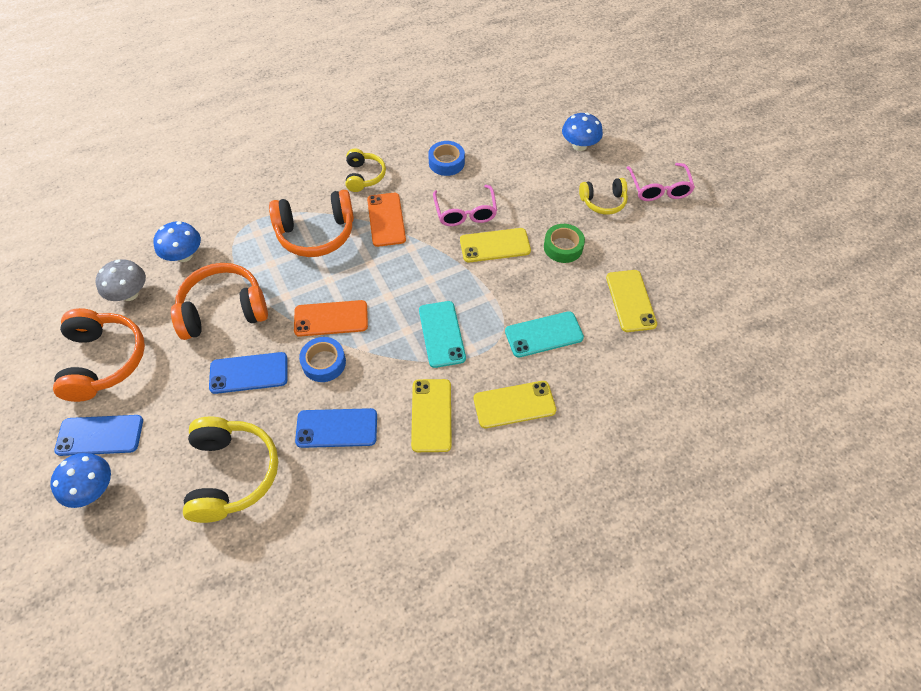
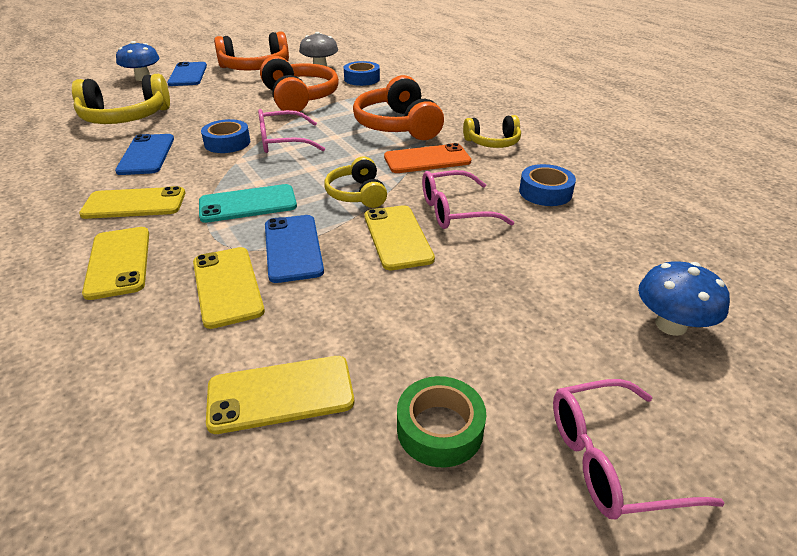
camera: 85 degrees right, 20 degrees down
(184, 255) = (362, 79): blue mushroom -> blue tape
(249, 373) = (226, 113): blue phone -> blue phone (293, 248)
(331, 318) = (282, 141): orange phone -> pink glasses
(544, 334) = (227, 286): turquoise phone -> yellow phone
(563, 247) = (404, 305): green tape -> green tape (440, 429)
(603, 202) = (530, 358): yellow headphones -> yellow headphones (357, 194)

